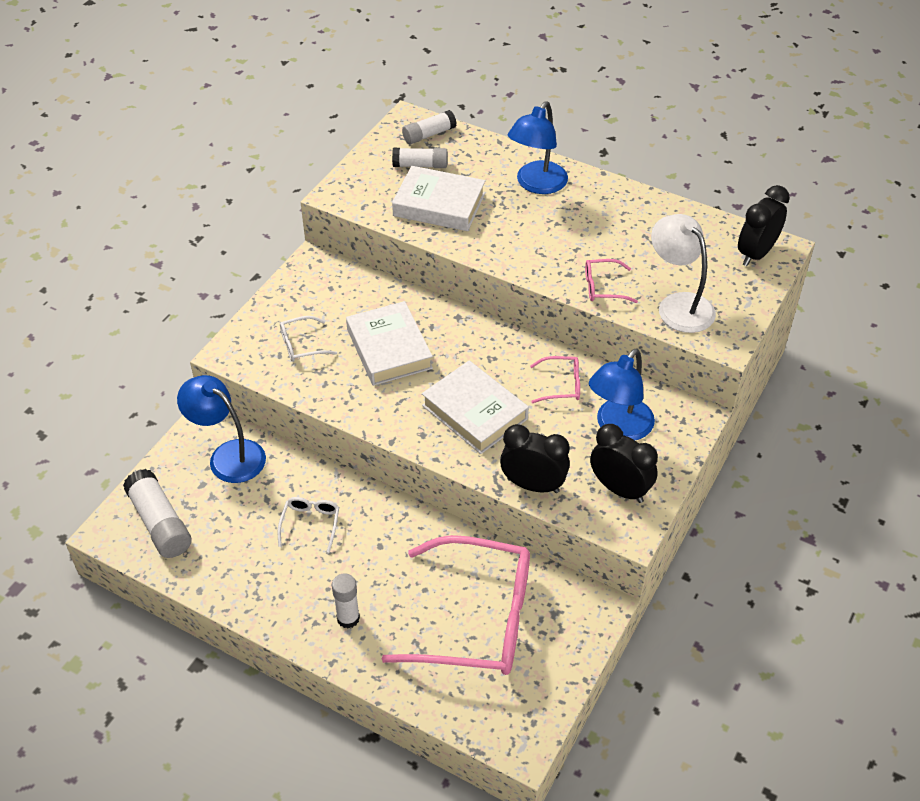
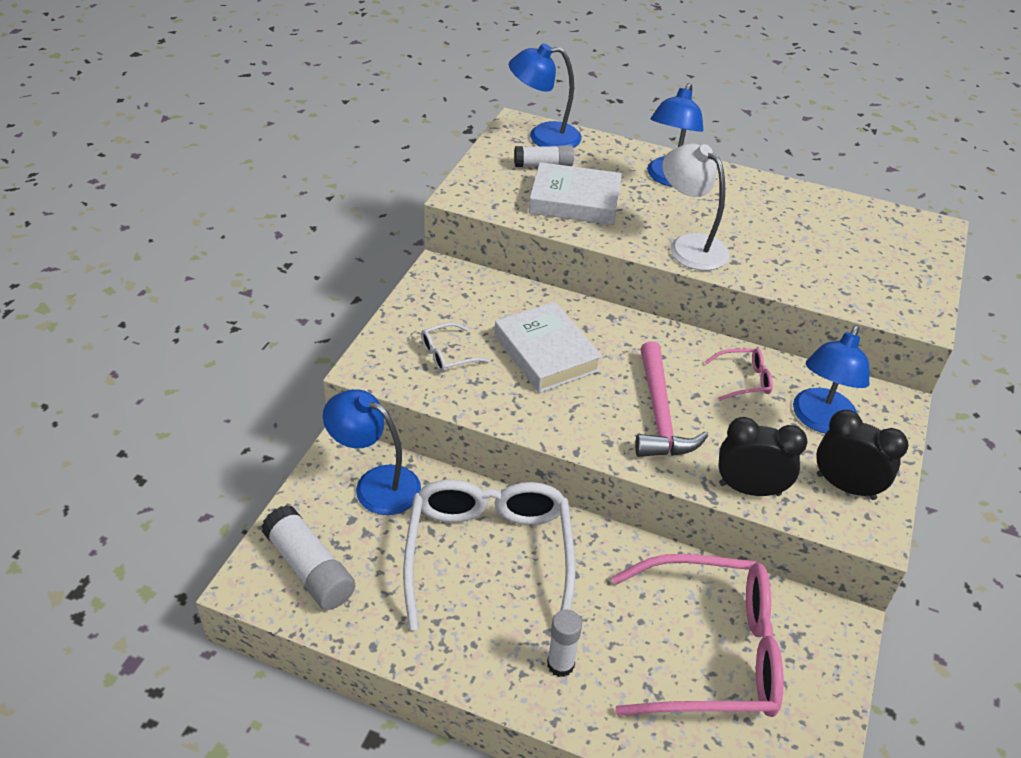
camera: 10 degrees left, 5 degrees down
(310, 524) = (489, 555): white glasses -> white glasses, size x2.43
(429, 135) = (543, 137): white glue stick -> blue lamp
(475, 412) = (660, 414): white book -> pink hammer
(603, 287) = (775, 272): pink glasses -> none
(678, 305) = (859, 286): white lamp -> white lamp (689, 246)
(756, 254) = (916, 234): black clock -> none

